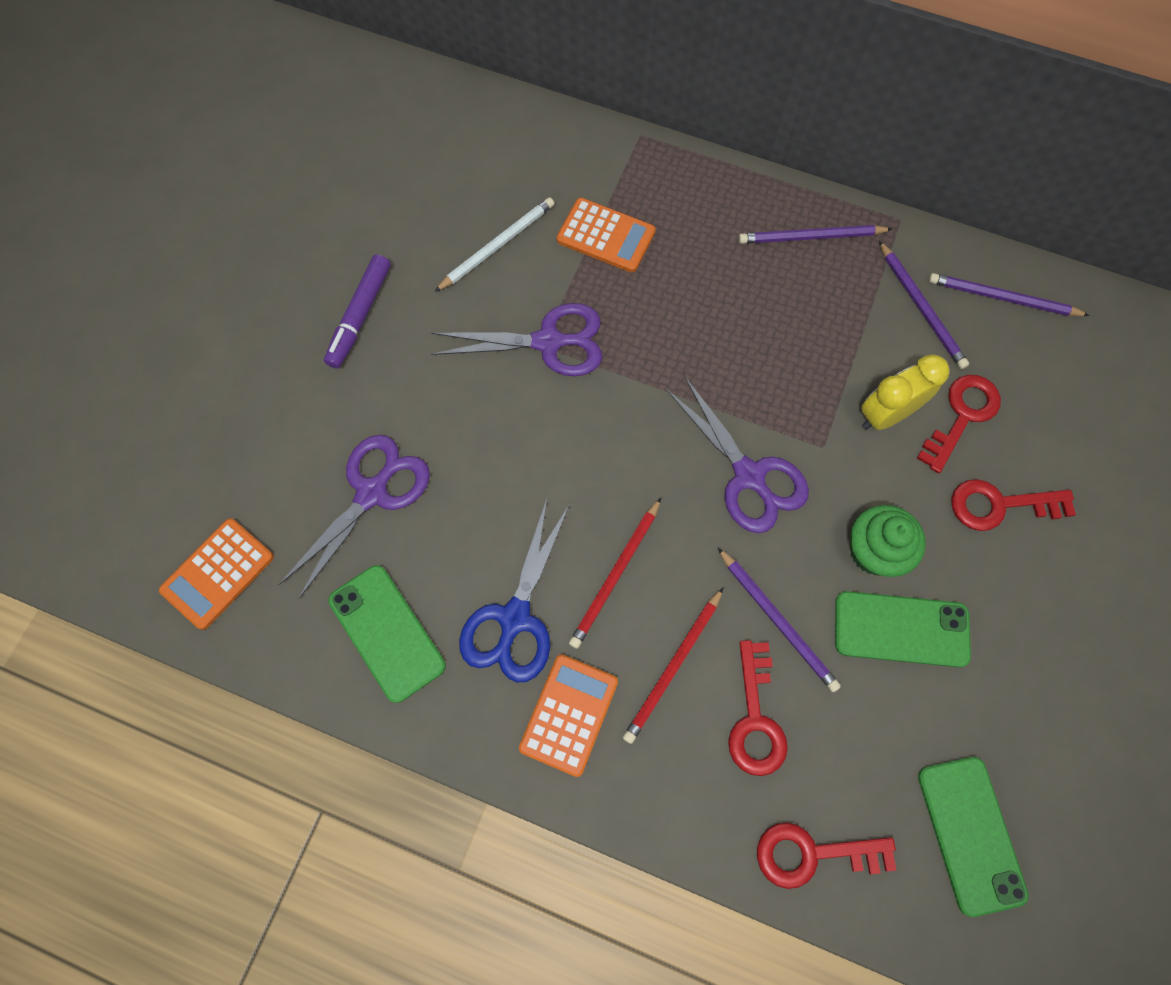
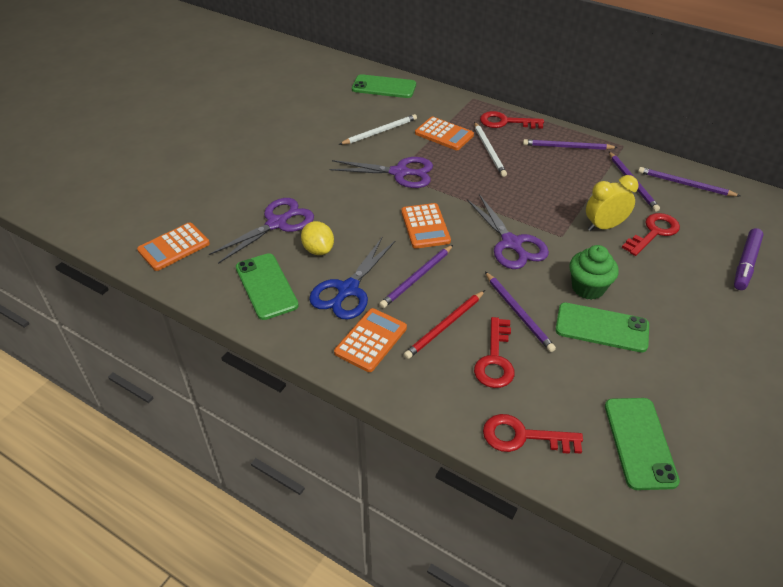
camera: 10 degrees right, 25 degrees down
(360, 316) = (293, 151): purple marker -> purple marker (745, 264)
(451, 540) = (318, 249): none -> yellow lemon
(483, 128) = (384, 87): none -> green phone
(610, 460) = (425, 226): none -> orange calculator
(615, 575) = (417, 278): red pencil -> purple pencil
(686, 266) = (489, 151): none -> white pencil
(999, 505) = (675, 276): red key -> red key (505, 122)

